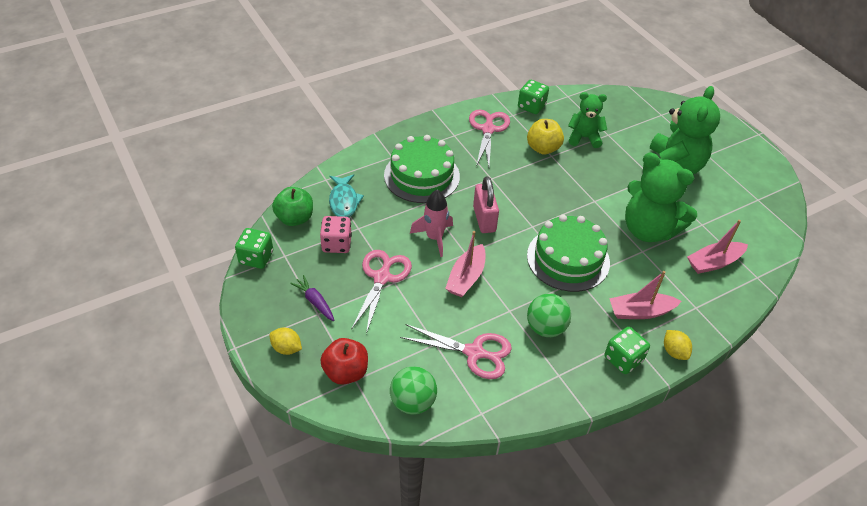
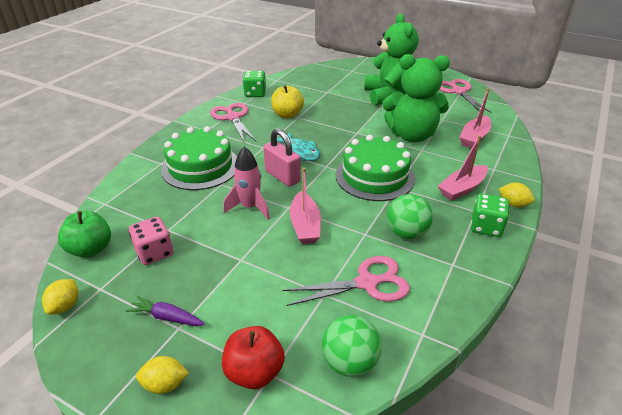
camera: 30 degrees left, 10 degrees down
(256, 258) = (65, 306): green dice -> yellow lemon
(344, 201) = (137, 214): turquoise fish -> turquoise fish (300, 151)
(382, 277) = (225, 261): pink scissors -> pink scissors (458, 91)
(584, 137) = (312, 99): green teddy bear -> none

